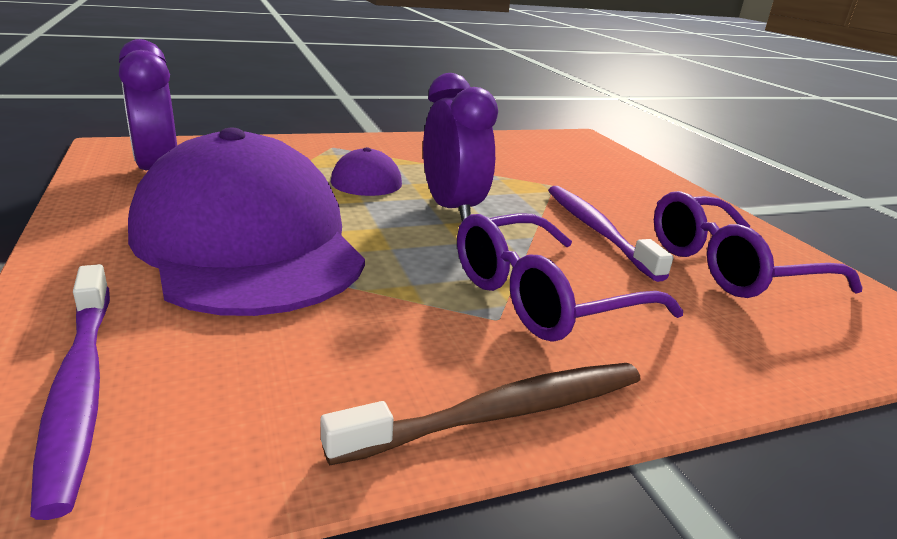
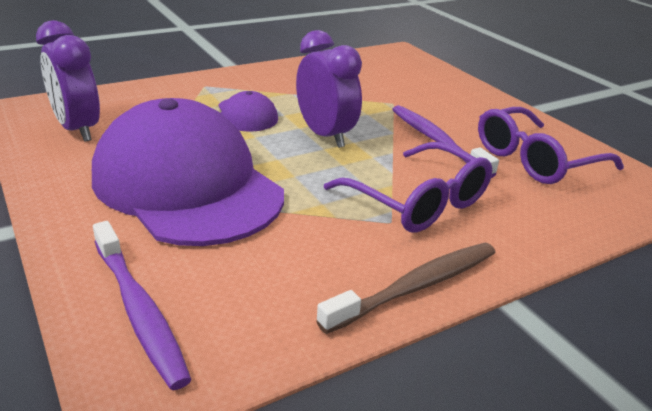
camera: 10 degrees left, 5 degrees up
(545, 297) = (417, 201): purple glasses -> purple glasses turned 90 degrees counterclockwise

